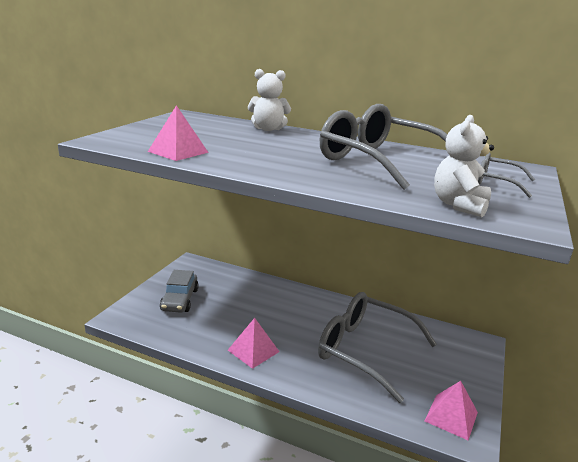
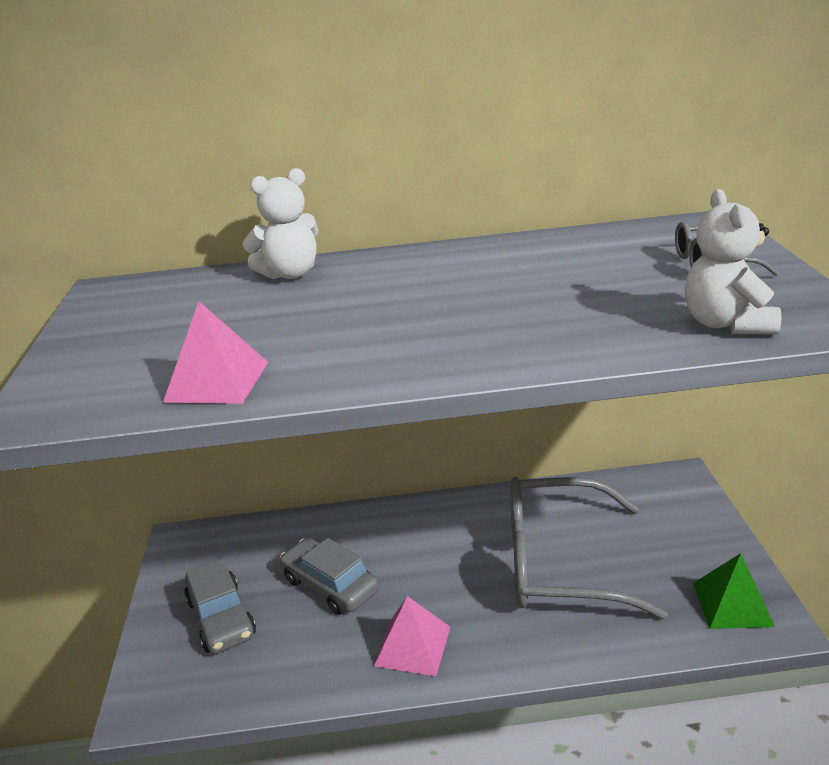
camera: 25 degrees left, 5 degrees up
(239, 308) = (330, 585): none -> grey car
(378, 161) = (528, 280): grey glasses -> none
(451, 416) = (732, 604): pink pyramid -> green pyramid

